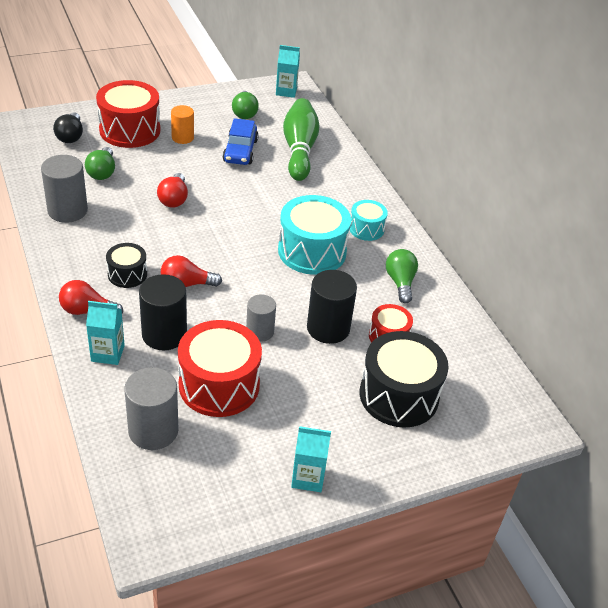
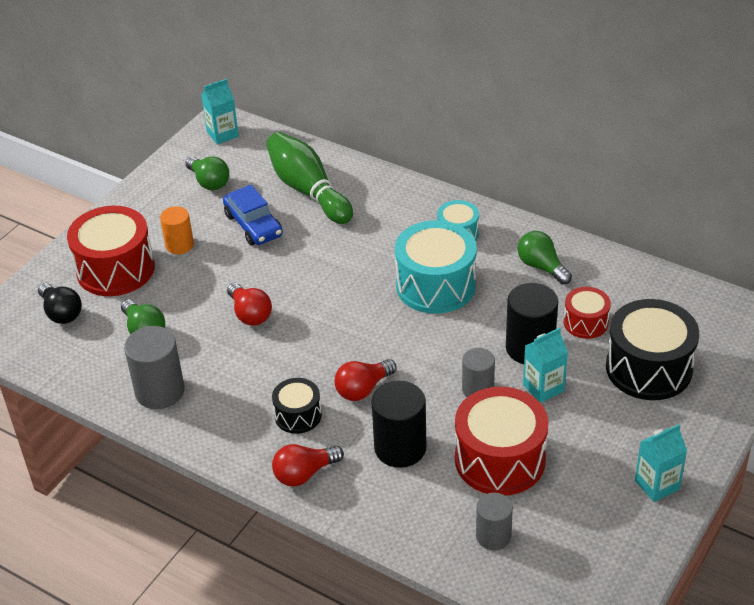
camera: 30 degrees left, 0 degrees up
(108, 353) = (372, 499): turquoise carton -> turquoise carton (543, 388)
(153, 430) = (493, 536): grey cylinder -> grey cylinder, size x0.64

